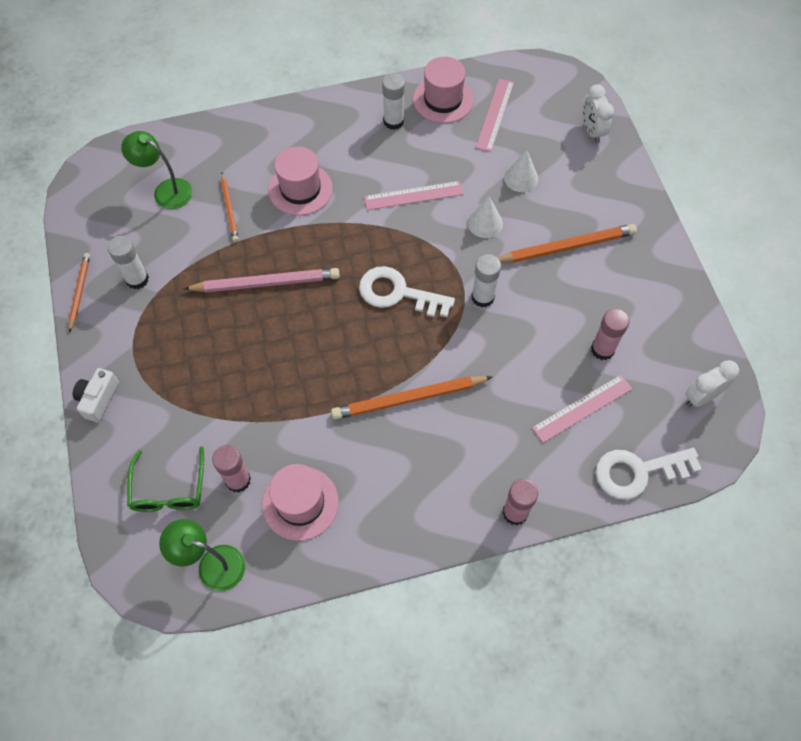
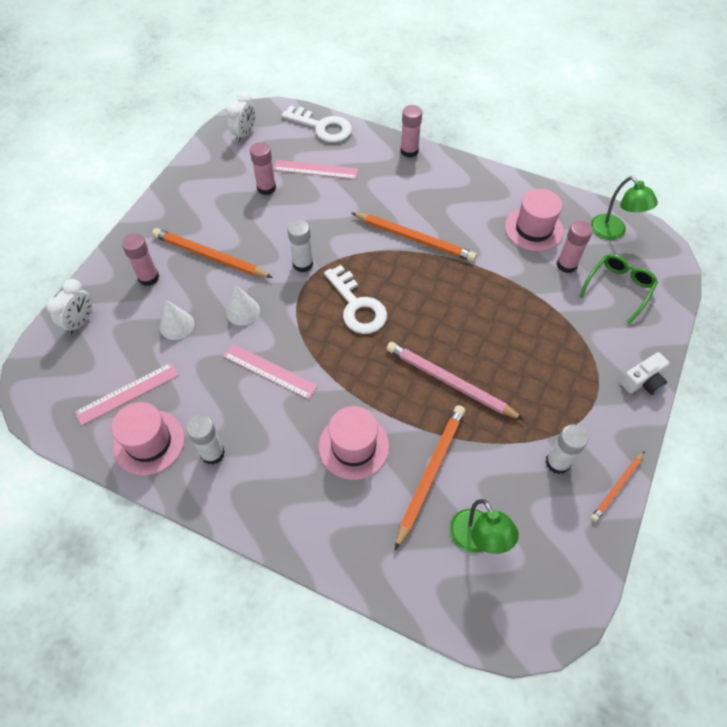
camera: 140 degrees left, 5 degrees down
(229, 209) = (430, 473): orange pencil -> orange pencil, size x1.73
(590, 195) = (148, 277): none -> pink glue stick
(701, 397) = (244, 134): white clock -> white clock turned 75 degrees counterclockwise

